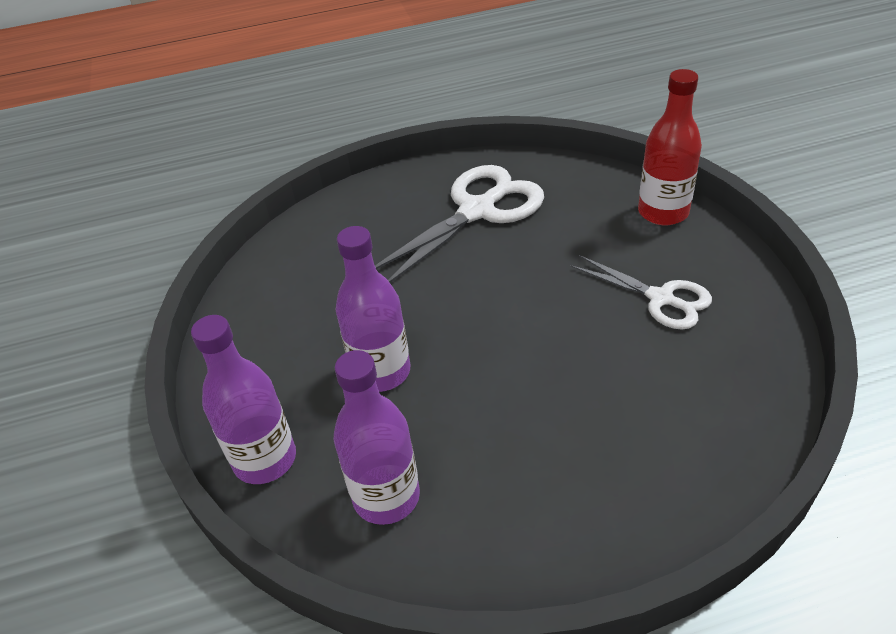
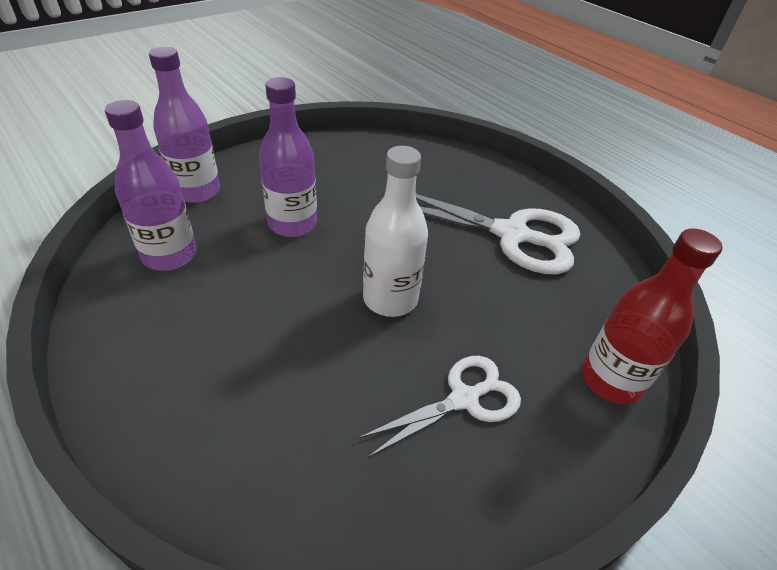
camera: 60 degrees right, 0 degrees up
(531, 317) = (390, 299): none -> white bottle
(660, 298) = (464, 399): white scissors -> white scissors turned 135 degrees counterclockwise

